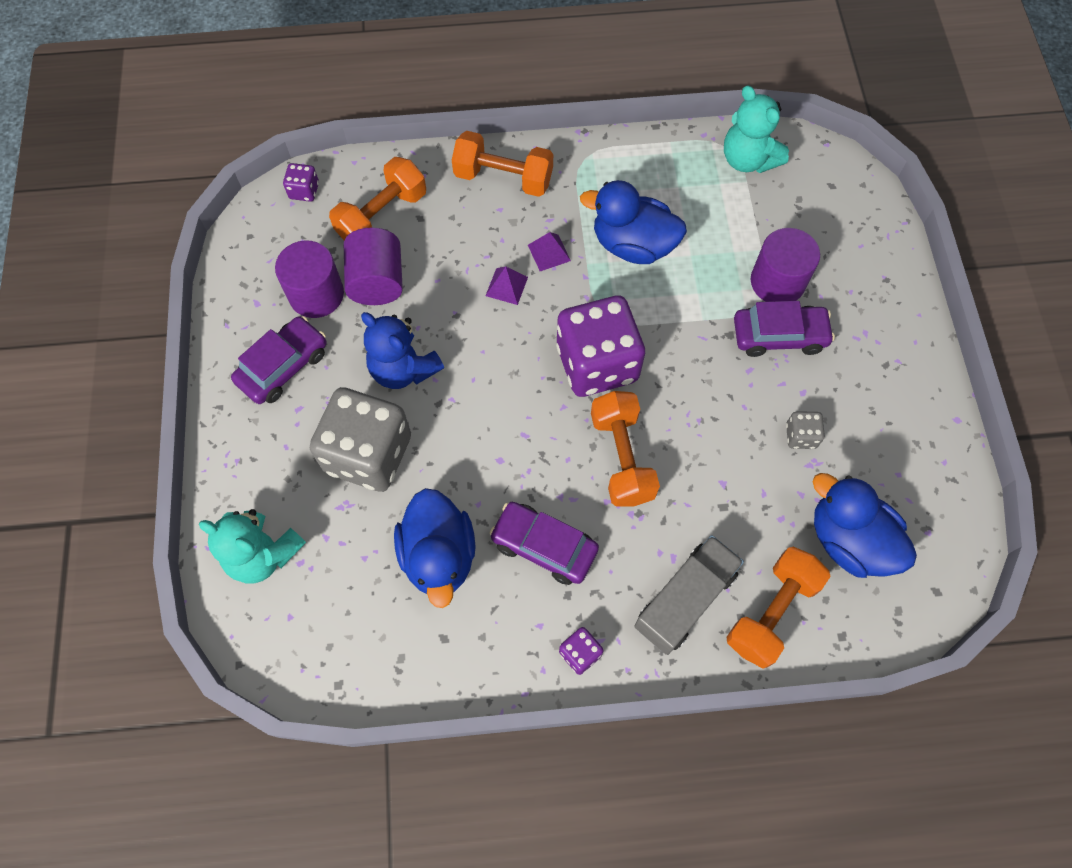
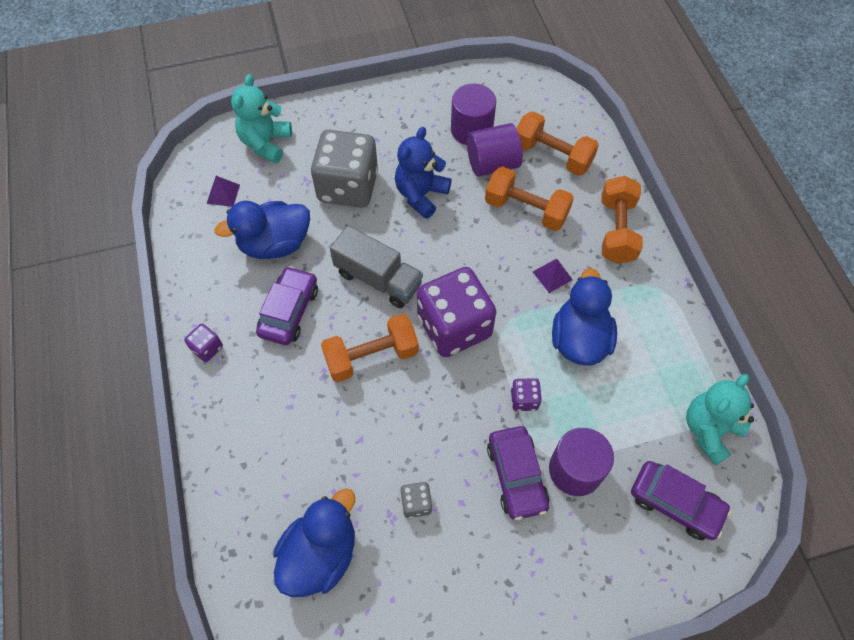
camera: 80 degrees right, 5 degrees down
(283, 366) = (408, 123): purple car -> purple car (675, 503)
(304, 191) = (559, 103): purple dice -> purple dice (524, 399)
(506, 286) = (511, 250): purple pyramid -> purple pyramid (223, 194)
(685, 600) = (254, 419): grey truck -> grey truck (378, 279)
(771, 612) = (249, 490): orange dumbbell -> orange dumbbell (526, 210)

